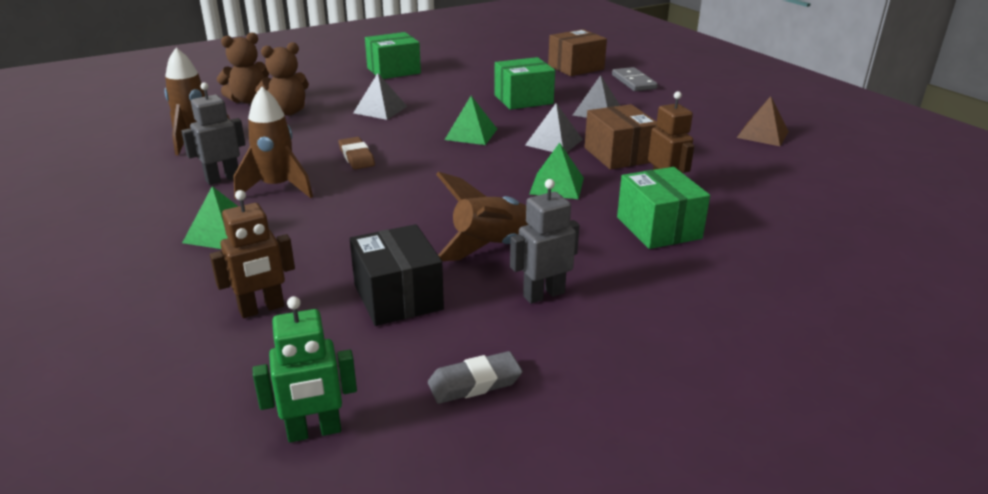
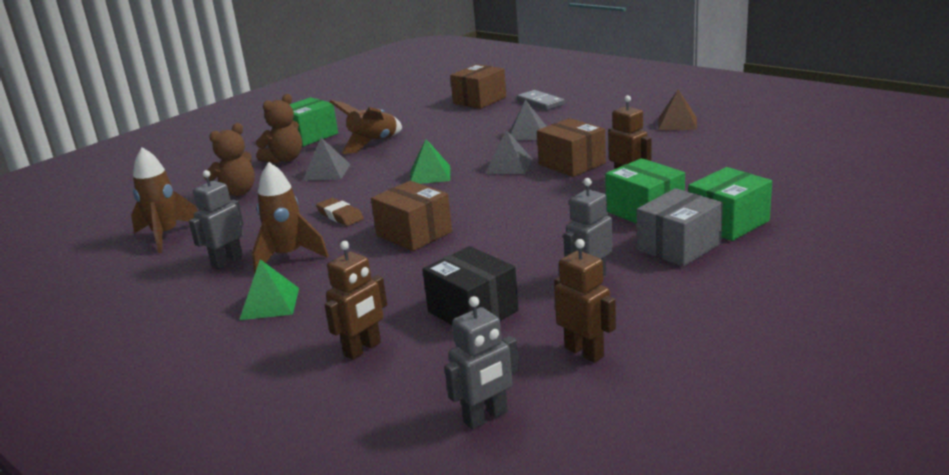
camera: 15 degrees left, 5 degrees down
(248, 100) = (187, 191): brown teddy bear -> brown teddy bear (285, 159)
(314, 432) = (486, 417): green robot -> grey robot
(408, 193) = (414, 234): none -> brown box
(474, 382) = (584, 352): grey eraser -> brown robot
(492, 247) = (521, 257): brown rocket -> brown rocket (373, 143)
(523, 99) = (454, 136): green box -> green box (728, 223)
(557, 185) = (538, 199): green pyramid -> none
(667, 281) = (678, 247): none -> grey box

